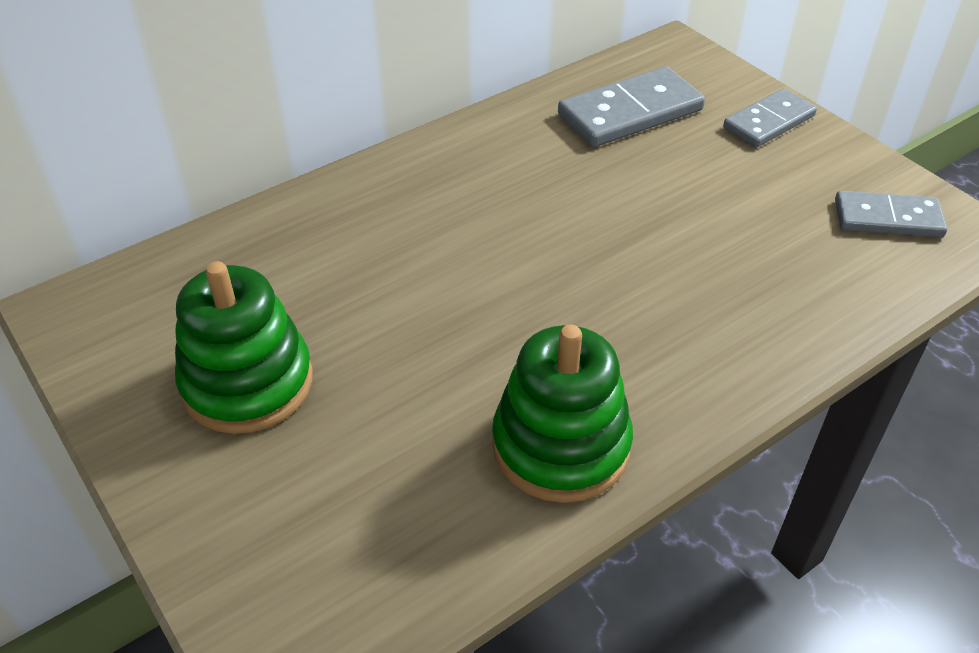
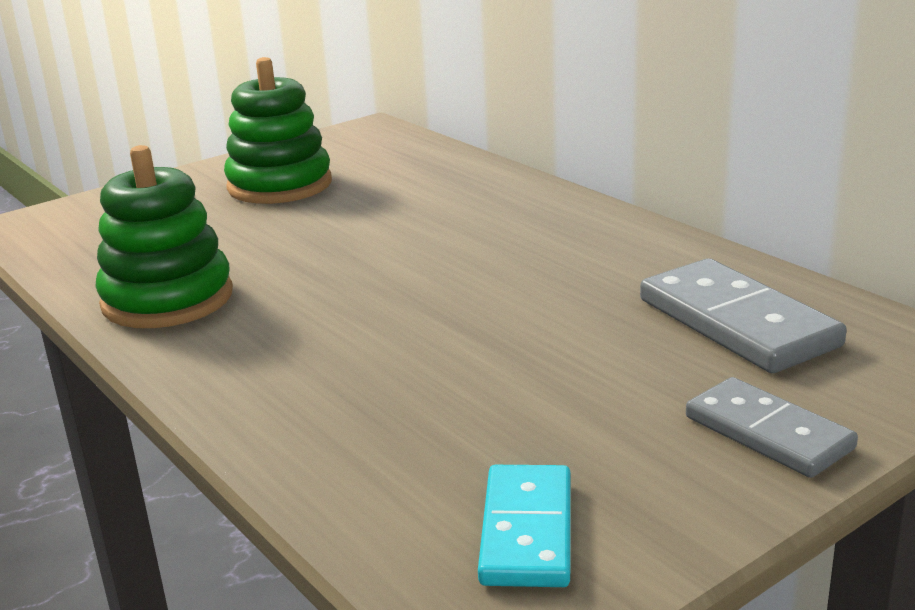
camera: 90 degrees right, 20 degrees down
(887, 218) = (527, 531): grey domino -> turquoise domino

